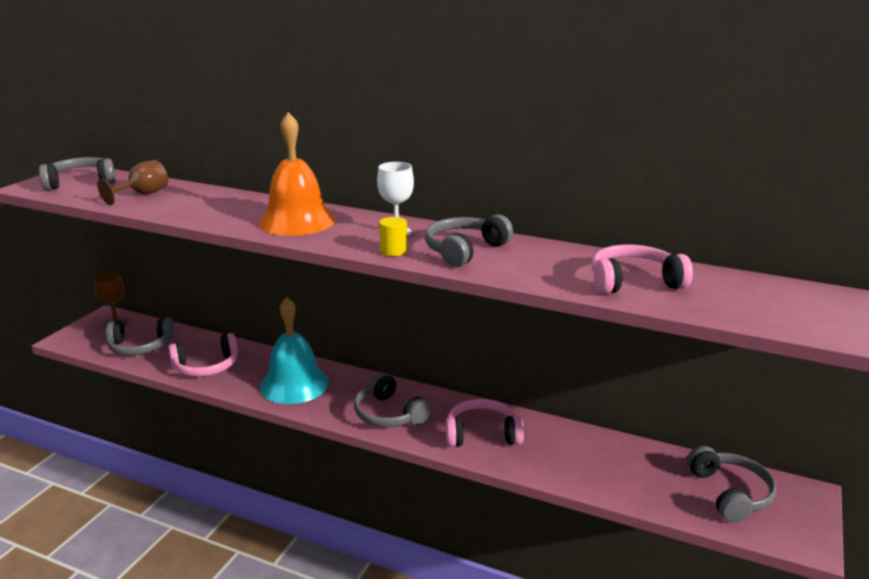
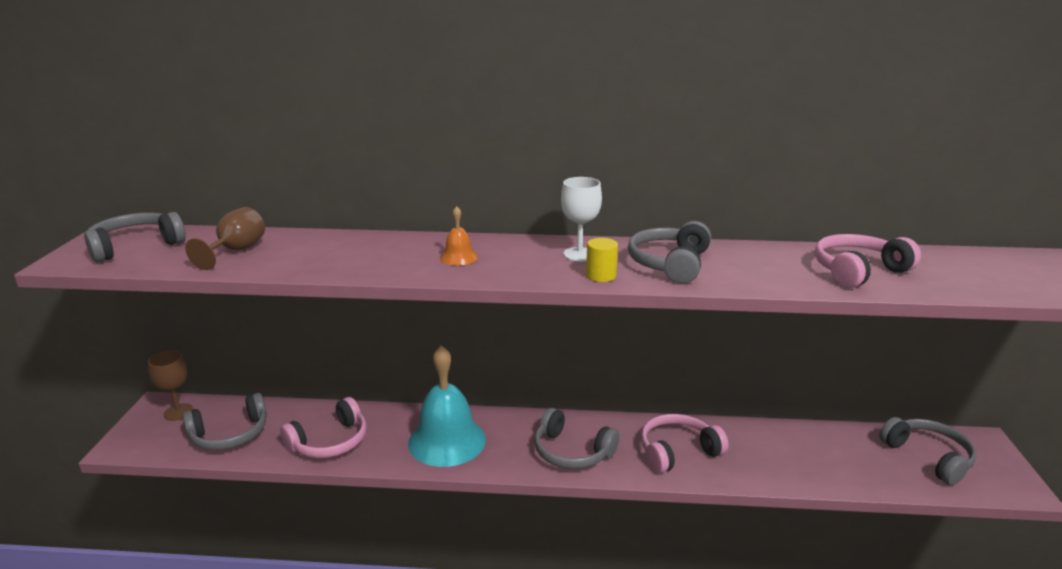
camera: 20 degrees left, 0 degrees up
(297, 221) = (458, 257): orange bell -> orange bell, size x0.43

